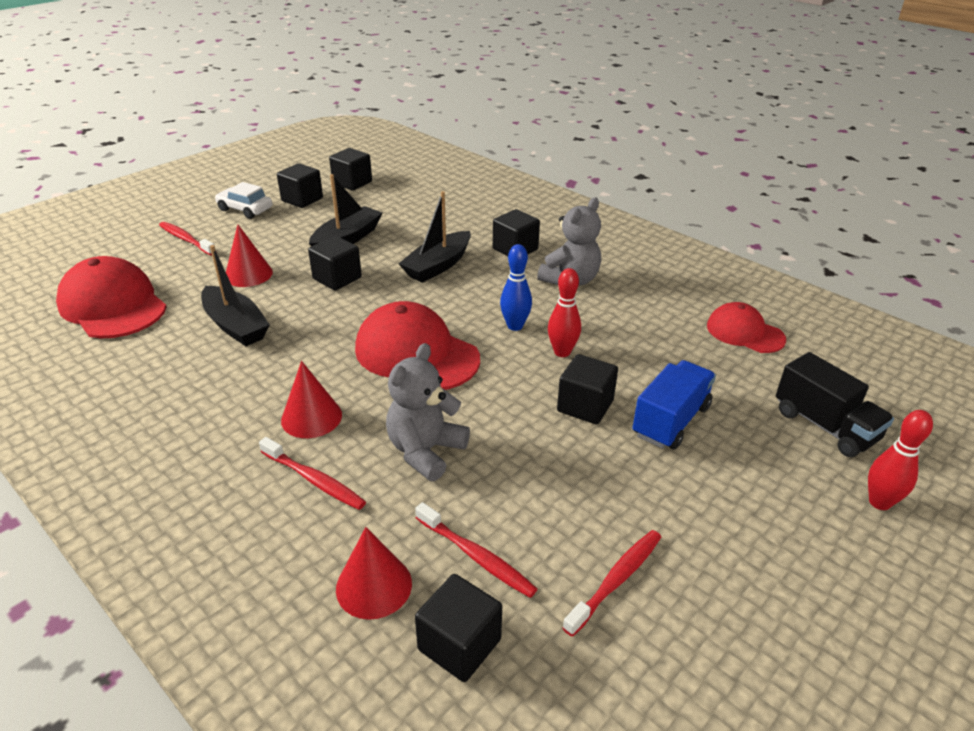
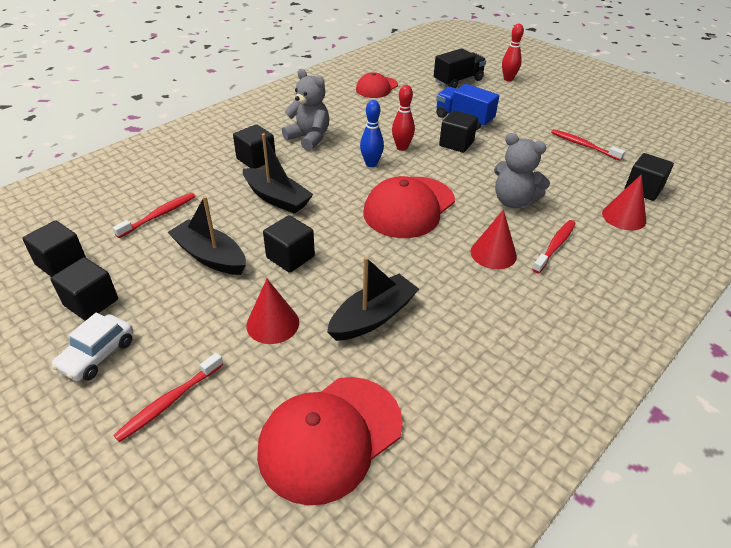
camera: 90 degrees left, 5 degrees up
(476, 556) = (588, 184): red toothbrush -> red toothbrush (159, 215)

